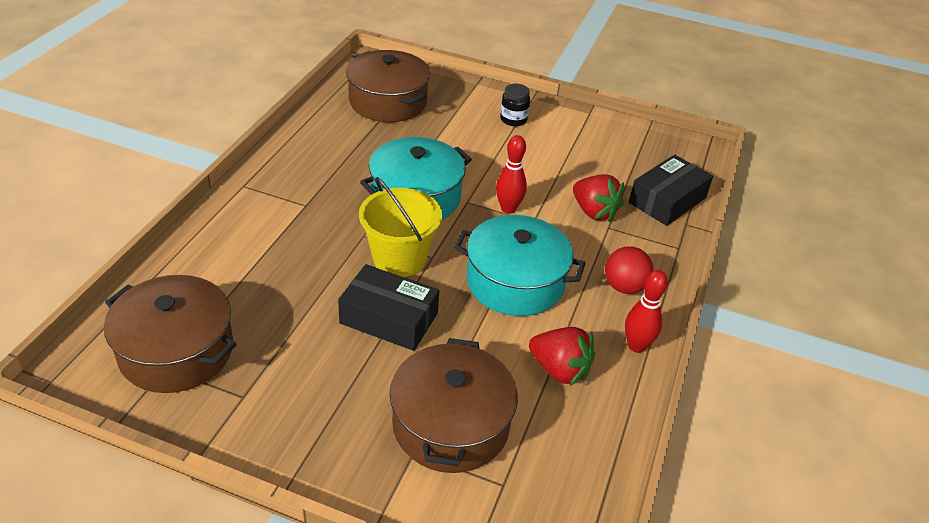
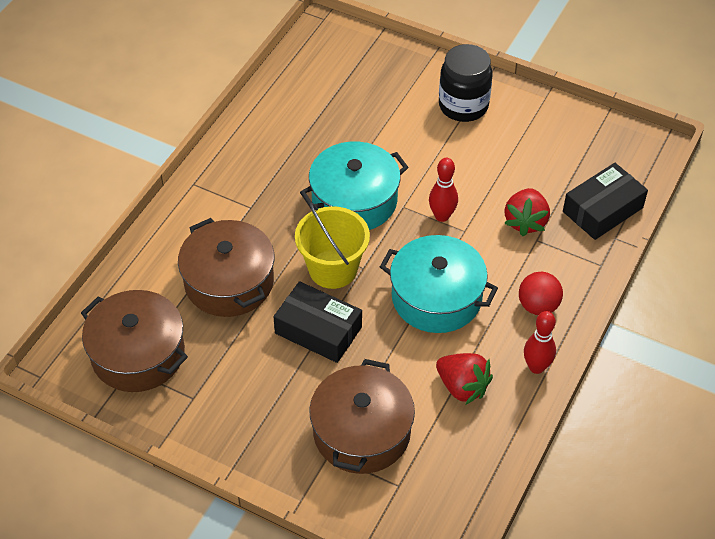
camera: 10 degrees right, 10 degrees up
(388, 102) = (337, 81): brown pot -> brown pot (229, 282)
(513, 119) = (463, 106): black jar -> black jar, size x1.79
(594, 212) = (525, 222): red strawberry -> red strawberry turned 45 degrees clockwise

